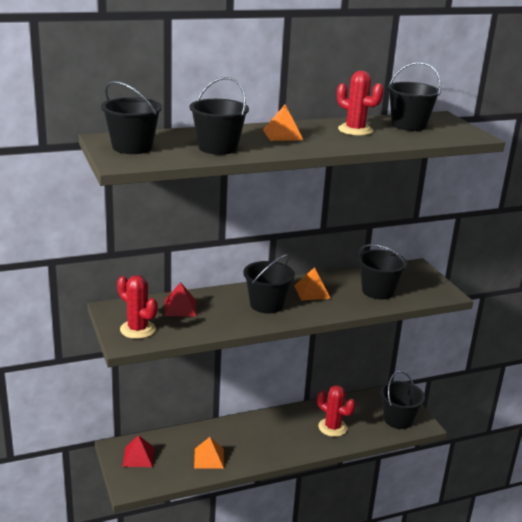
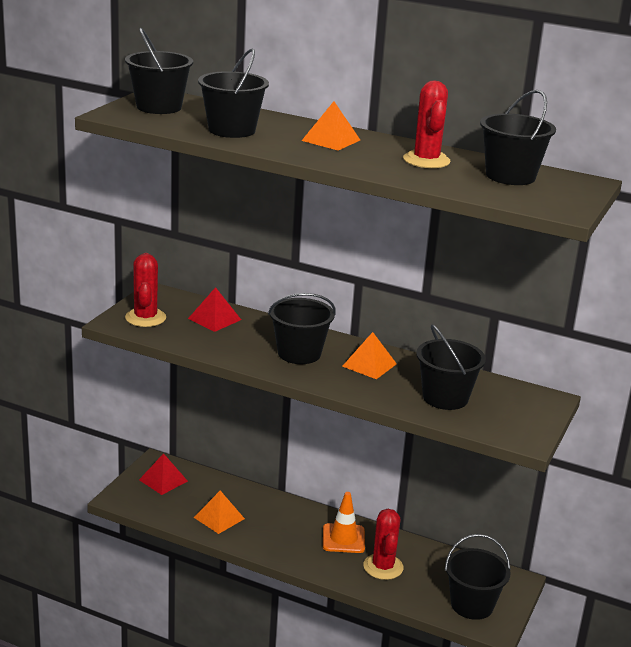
camera: 45 degrees right, 0 degrees up
(291, 424) = (343, 539): none -> orange traffic cone

